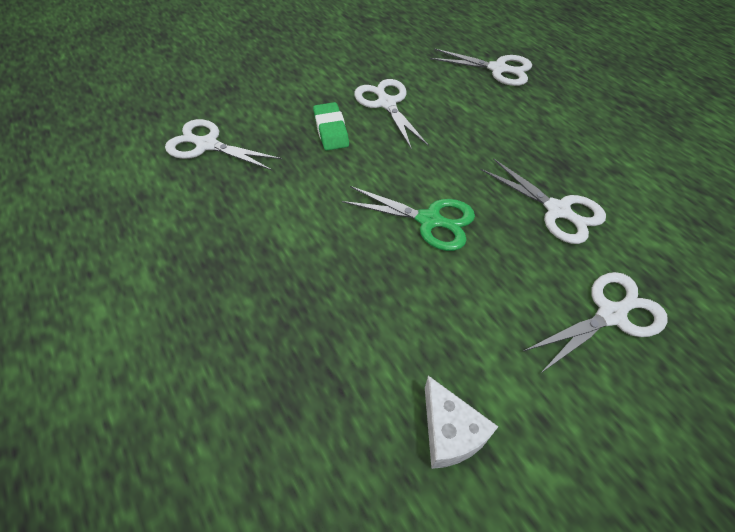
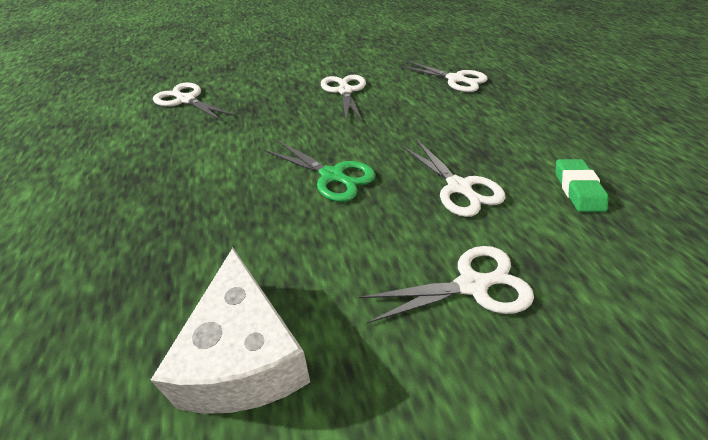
camera: 15 degrees right, 10 degrees down
(331, 130) = (288, 103): green eraser -> green eraser (577, 189)
(450, 432) = (245, 357): white cheese -> white cheese, size x1.68

